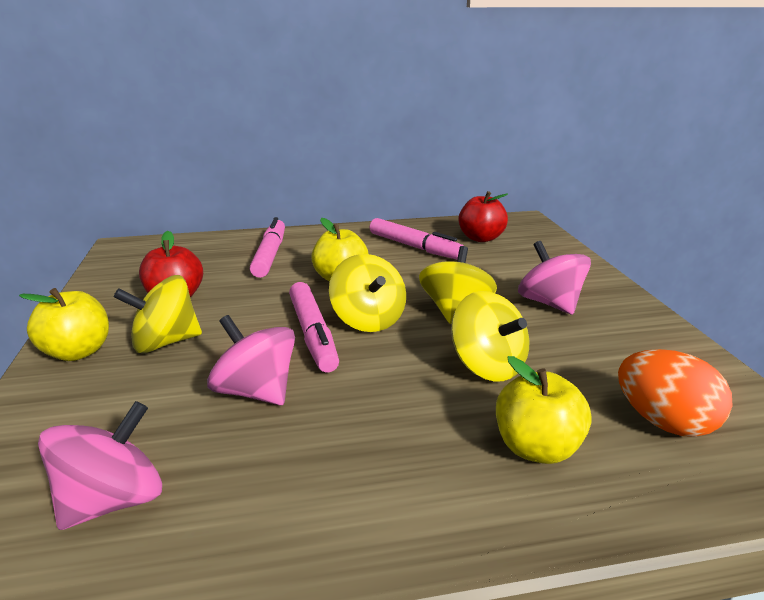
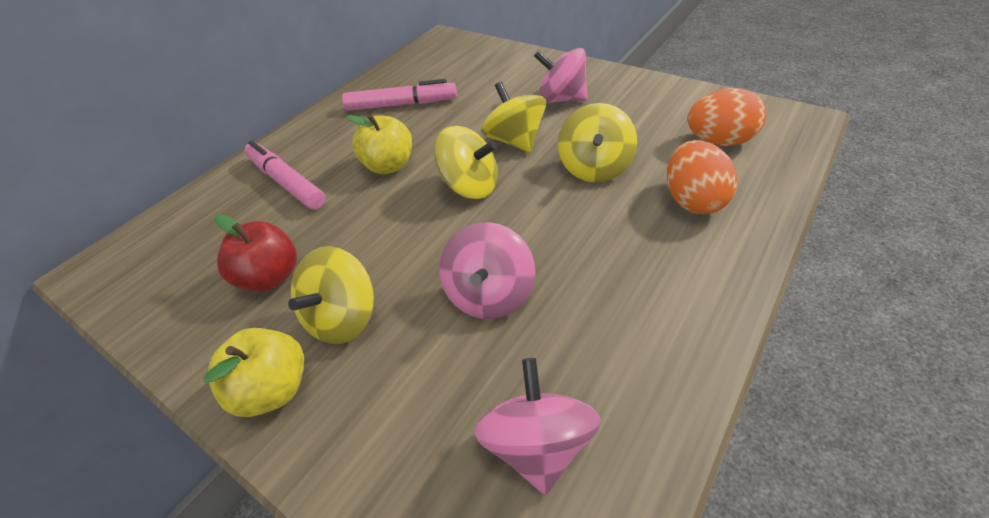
camera: 40 degrees left, 20 degrees up
(256, 392) = (490, 295): pink spinning top -> pink spinning top turned 75 degrees counterclockwise
(313, 334) = (450, 224): pink marker -> none
(481, 238) = (438, 70): red apple -> none
(487, 366) = (594, 167): yellow spinning top -> yellow spinning top turned 90 degrees clockwise
(536, 448) = (693, 200): yellow apple -> orange egg

